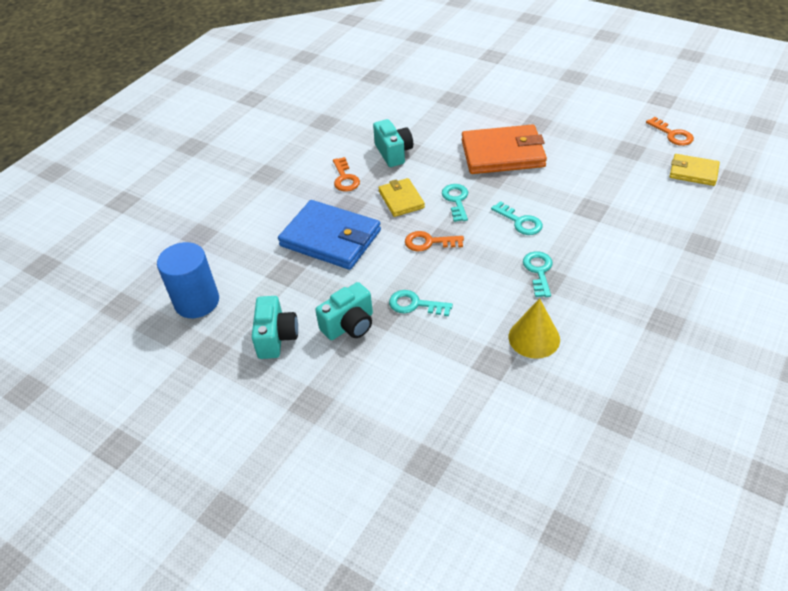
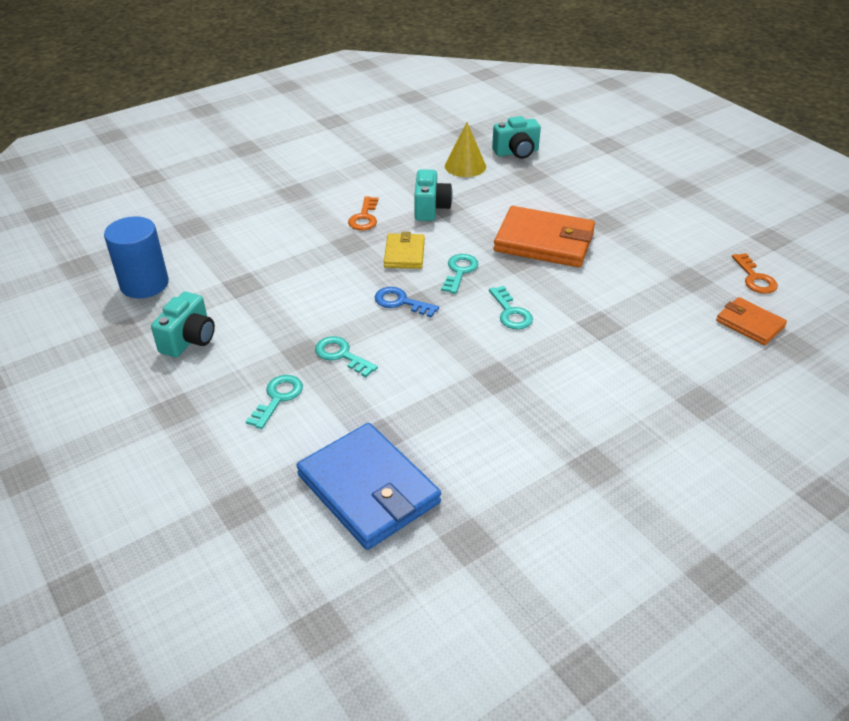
camera: 20 degrees right, 5 degrees down
(331, 238) = (308, 268): blue wallet -> blue wallet (368, 489)
(349, 325) = (264, 352): turquoise camera -> turquoise camera (516, 152)
(429, 242) = (400, 302): orange key -> blue key
(534, 338) = (437, 429): yellow cone -> yellow cone (465, 166)
(538, 271) = (493, 366): turquoise key -> turquoise key (278, 398)
(693, 172) = (749, 324): yellow wallet -> orange wallet

